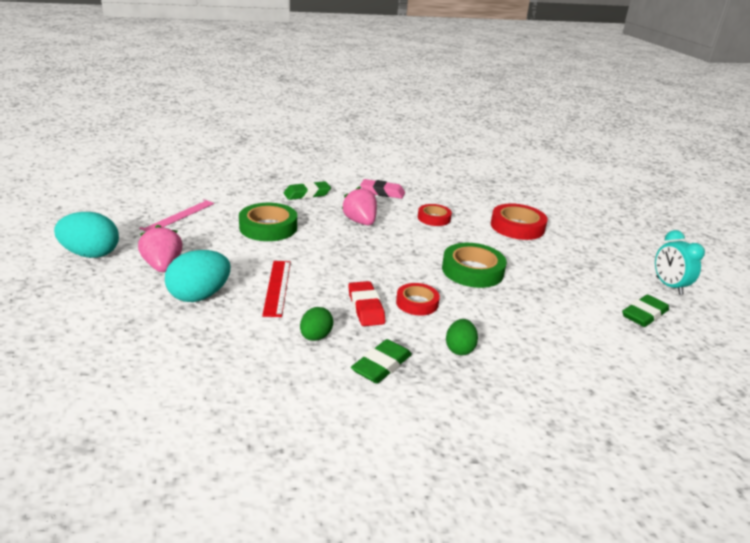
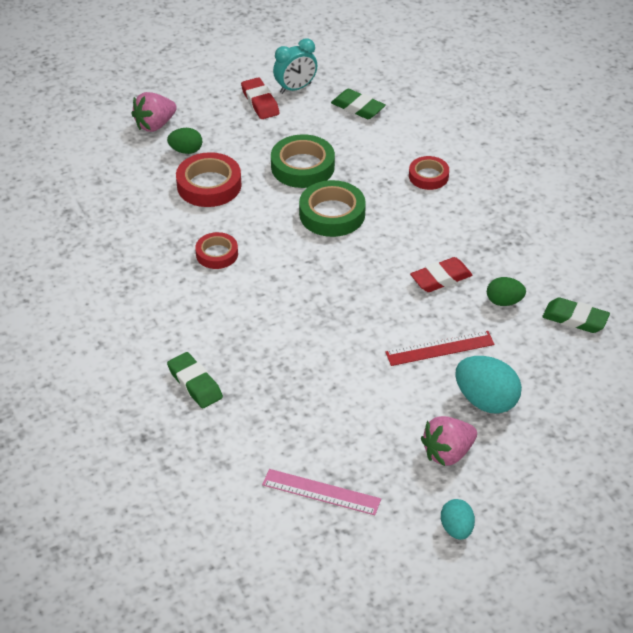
camera: 100 degrees left, 15 degrees up
(91, 254) = (456, 529): turquoise egg -> turquoise egg, size x0.59
(268, 227) = (312, 394): green tape -> green tape (302, 167)
(360, 222) = (257, 315): pink strawberry -> pink strawberry (155, 125)
(381, 366) = (520, 255): green eraser -> green eraser (575, 319)
(382, 192) = (156, 311): pink eraser -> none
(417, 303) = (414, 246): red tape -> red tape (428, 176)
(459, 349) = (471, 213): green egg -> green egg (186, 151)
(639, 264) = (260, 102): none -> red eraser

